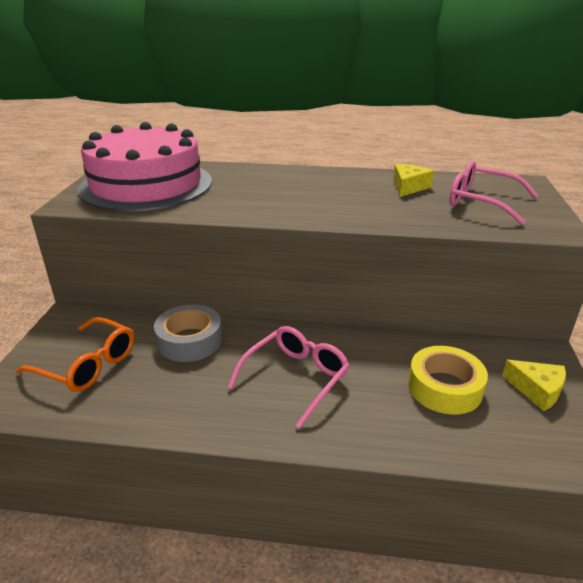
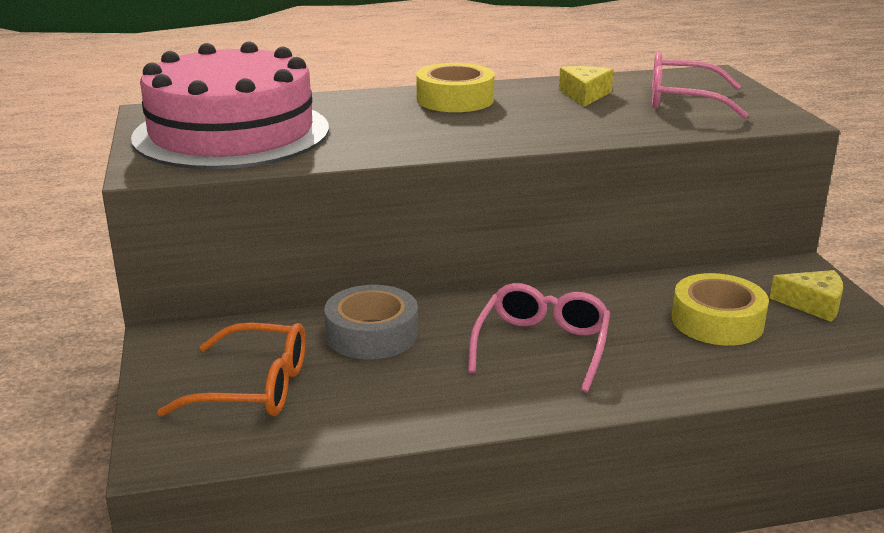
camera: 20 degrees left, 5 degrees down
(312, 179) = (455, 99): none -> yellow tape

